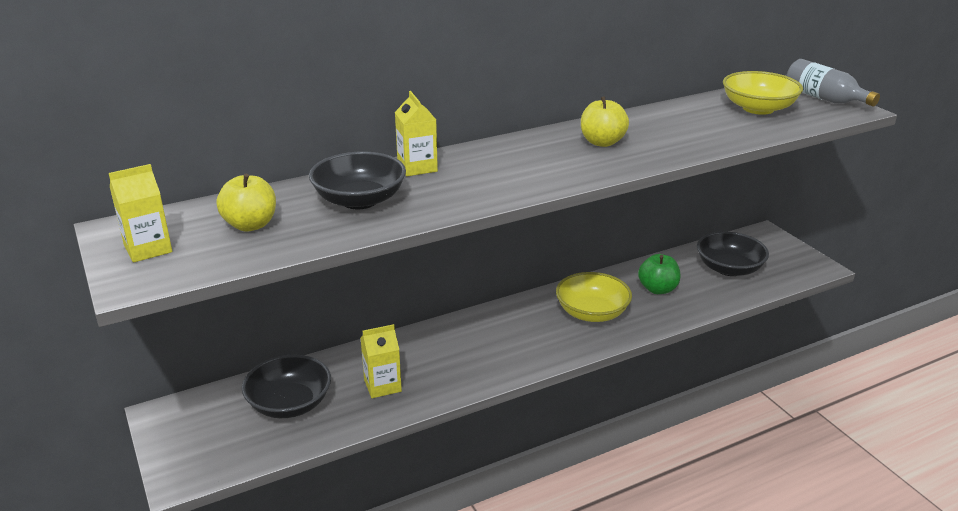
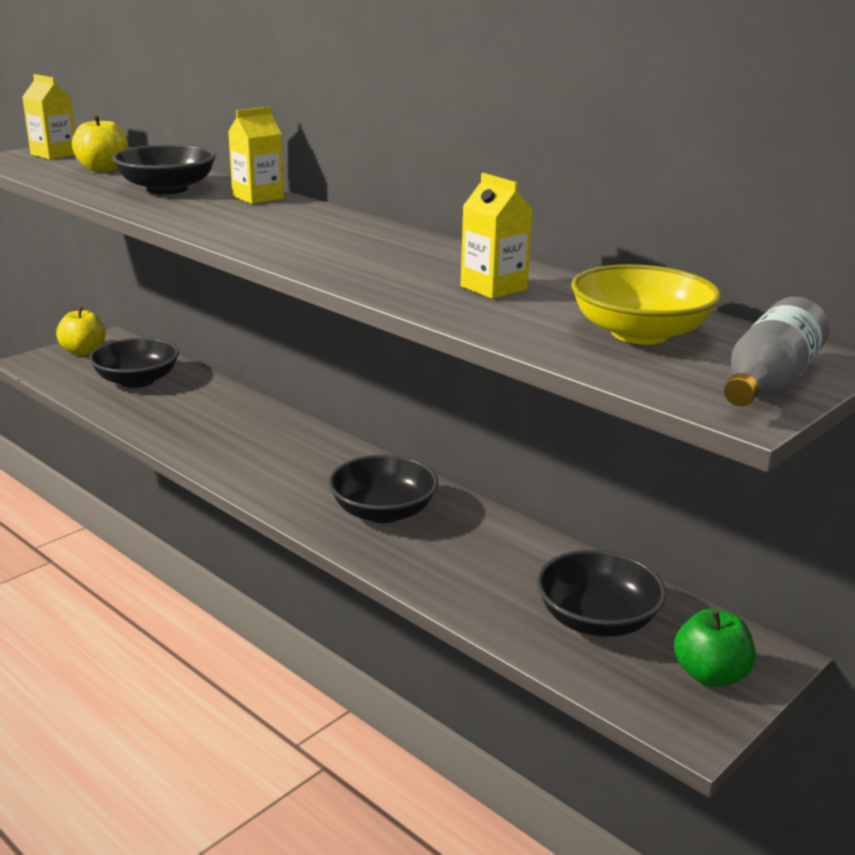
camera: 70 degrees right, 5 degrees down
(382, 385) = (178, 414): yellow carton -> yellow carton (493, 288)
(592, 313) = (383, 511): yellow bowl -> black bowl
(602, 142) = (393, 256): yellow apple -> yellow apple (83, 351)
(657, 289) = (480, 557): green apple -> green apple (710, 675)

